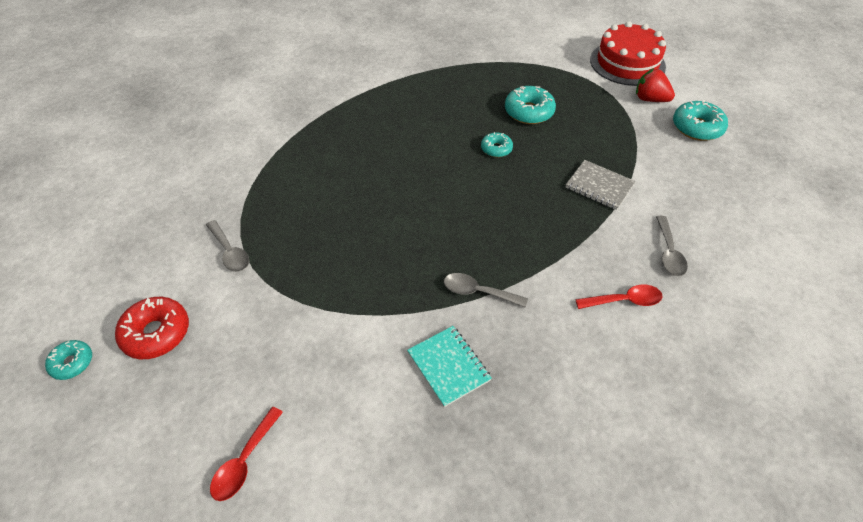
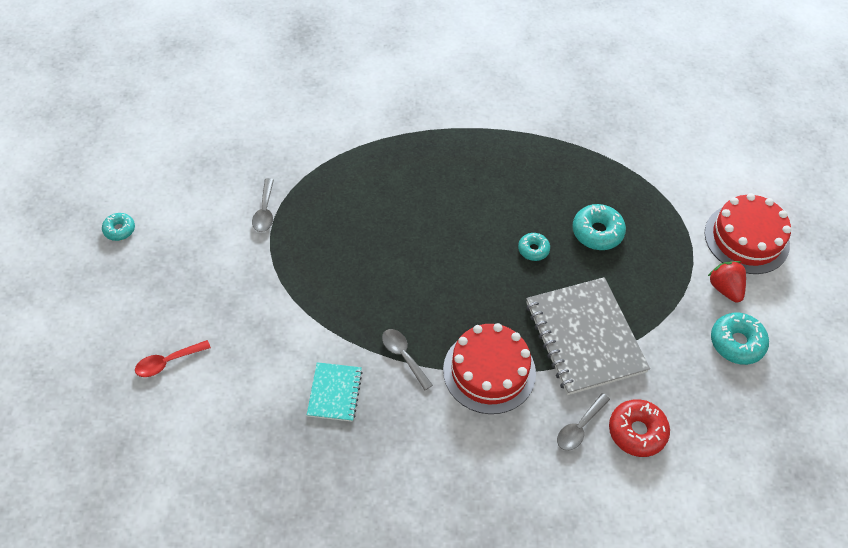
camera: 35 degrees right, 5 degrees up
(156, 333) = (178, 242): red donut -> red donut (637, 432)
(559, 257) = (489, 371): none -> red cake
(599, 186) = (584, 337): grey notebook -> grey notebook, size x1.97
(624, 300) = (503, 437): red spoon -> none

